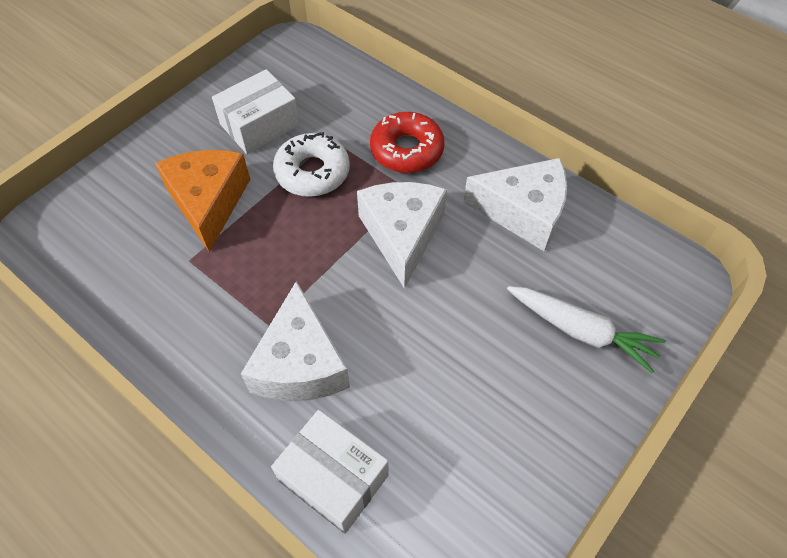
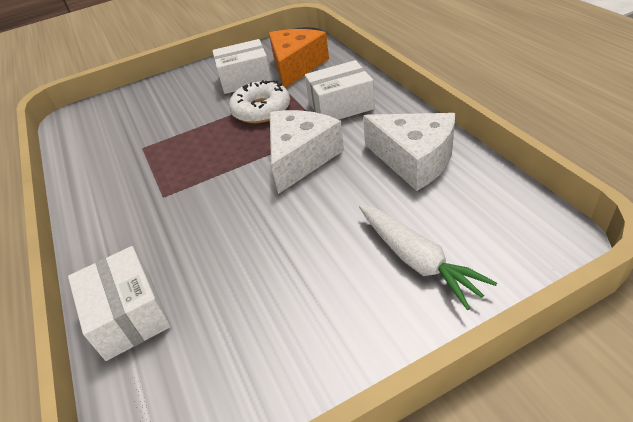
camera: 30 degrees right, 15 degrees down
(208, 202) = (179, 117): orange cheese -> orange cheese (296, 66)
(300, 363) = (165, 227): white cheese -> none
(407, 150) = (341, 105): red donut -> white box

